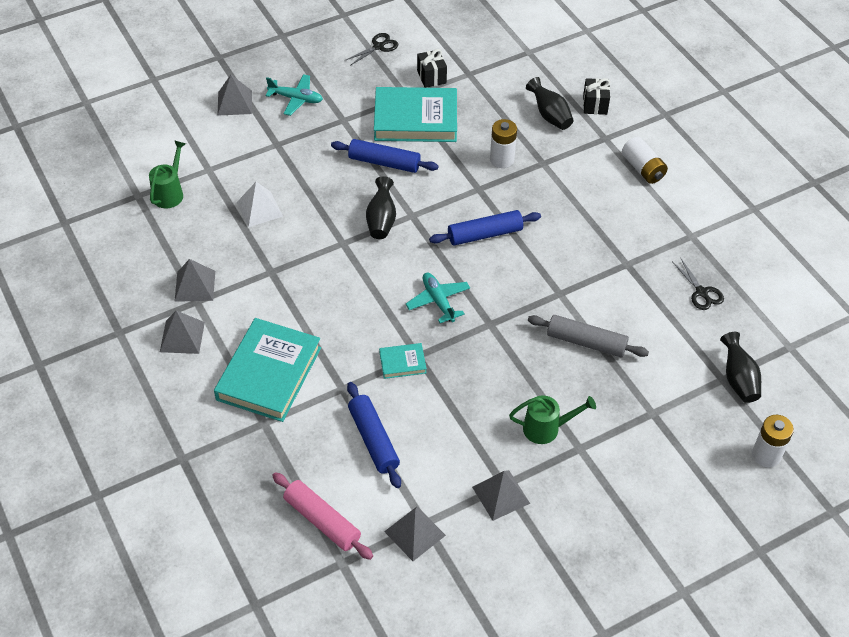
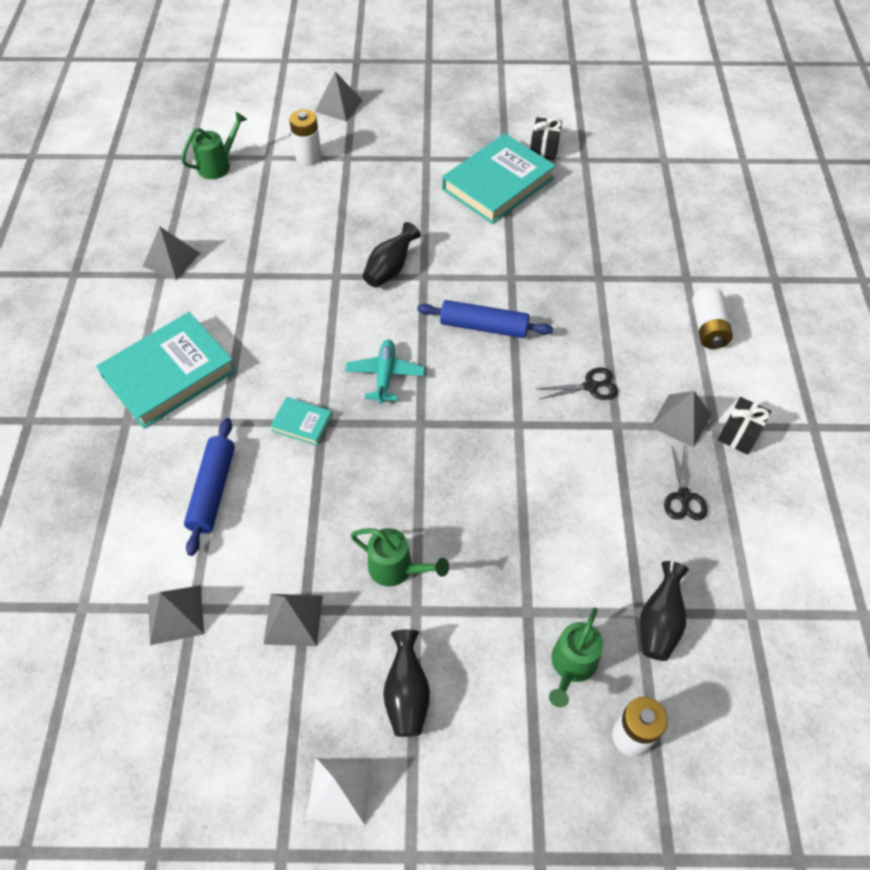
camera: 30 degrees right, 5 degrees up
(182, 337) = (122, 302): grey pyramid -> grey pyramid (681, 420)
(259, 209) = (284, 211): white pyramid -> white pyramid (339, 790)
(296, 99) = (397, 122): turquoise plane -> none
(322, 521) = (99, 551): pink rolling pin -> none
(378, 46) = (512, 102): black scissors -> black scissors (590, 386)
(384, 162) = (435, 214): blue rolling pin -> none
(415, 119) = (497, 184): turquoise book -> turquoise book turned 75 degrees counterclockwise
(502, 159) = (557, 257): white battery -> white battery (308, 157)
(550, 115) = (641, 232): black vase -> black vase (407, 693)
(586, 342) = (509, 492): grey rolling pin -> none
(595, 105) = (700, 239): black gift -> black gift (739, 434)
(702, 433) = (571, 666): none -> green watering can

